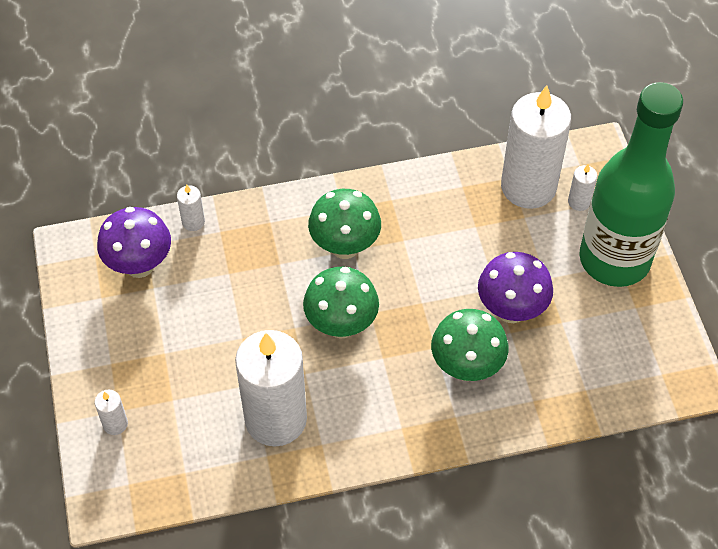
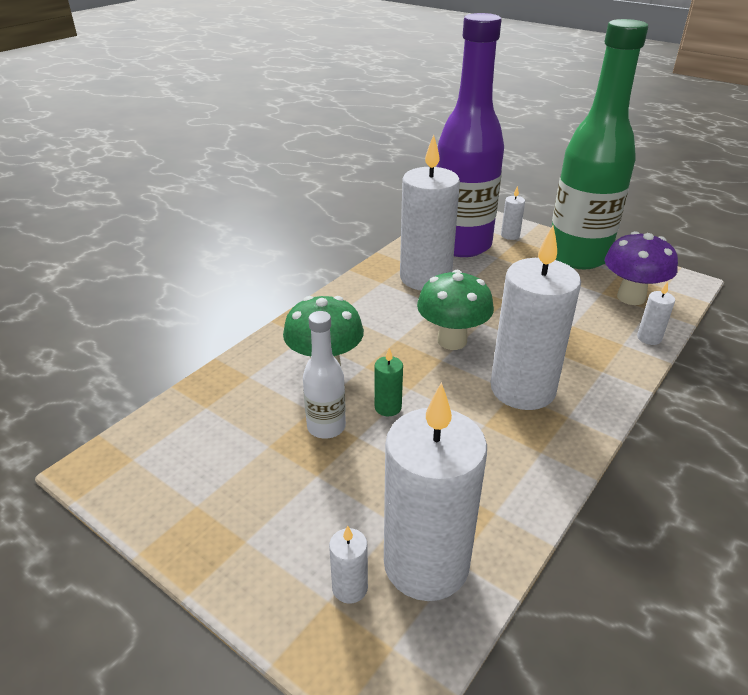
camera: 140 degrees right, 20 degrees down
(182, 445) = (461, 245): none -> purple bottle
(345, 247) = (522, 389): green mushroom -> white candle
(454, 297) = (388, 407): none -> green candle
(511, 310) = (326, 427): purple mushroom -> white bottle
(614, 259) = (254, 542): green bottle -> green bottle (578, 256)

